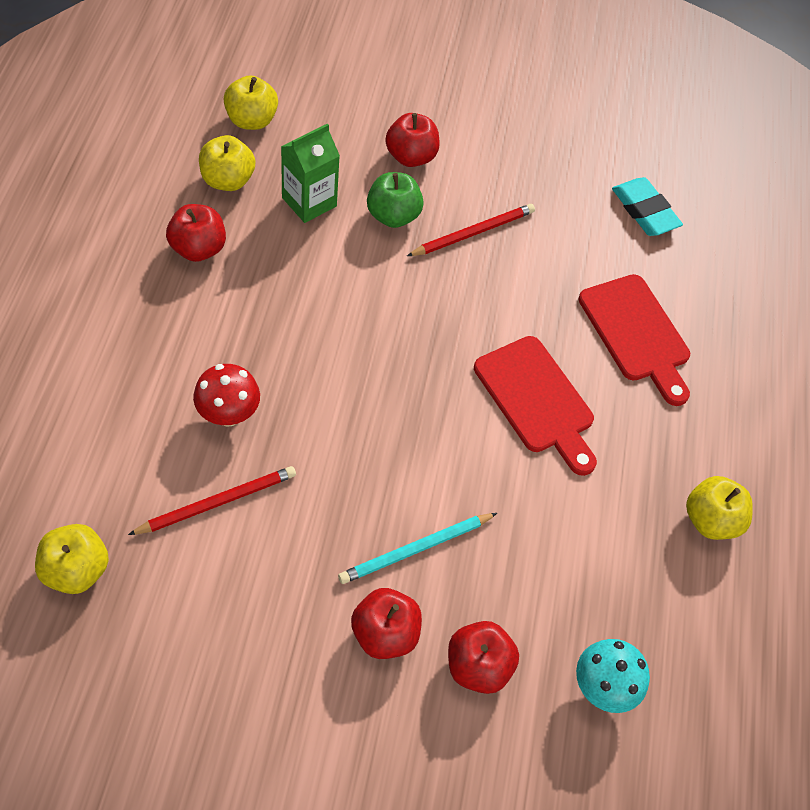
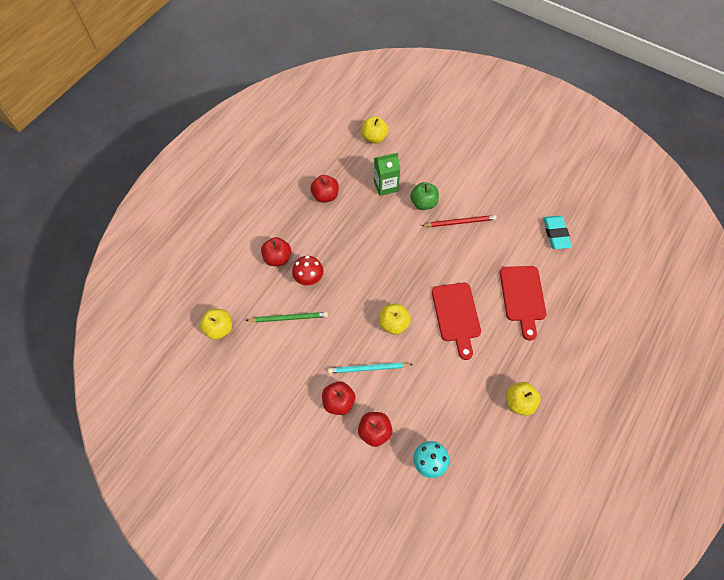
camera: 30 degrees right, 5 degrees up
(217, 502) = (288, 318): red pencil -> green pencil
(227, 180) = (351, 165): yellow apple -> yellow apple (393, 324)
(411, 156) = (445, 175): red apple -> red apple (277, 258)

